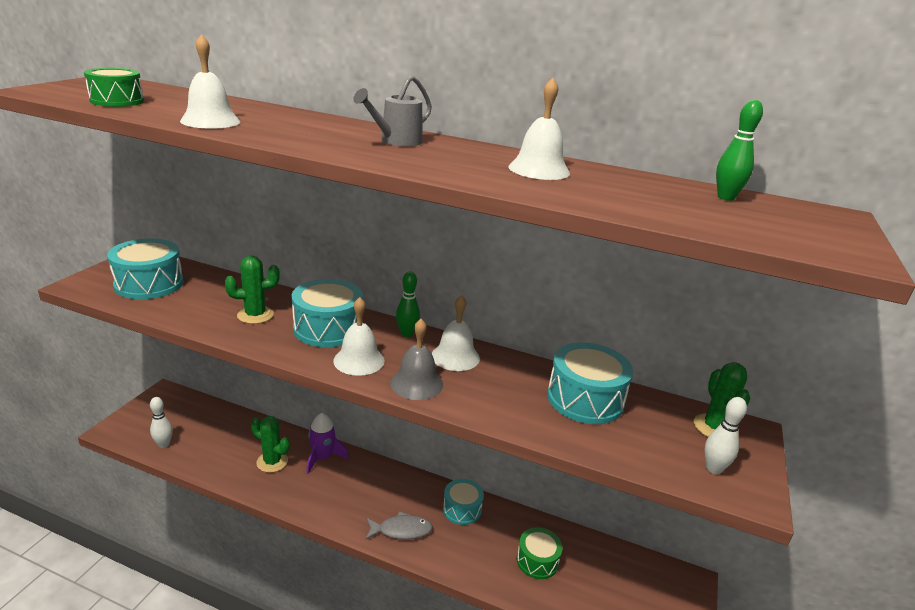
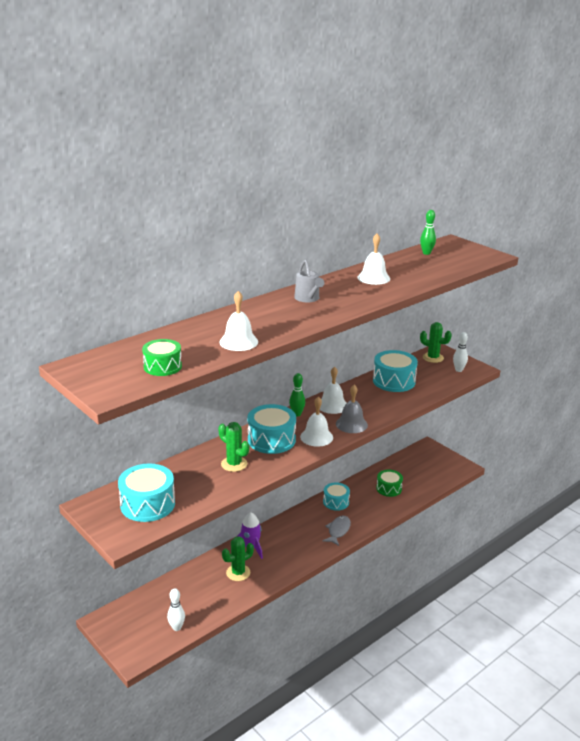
camera: 60 degrees left, 0 degrees up
(255, 315) = (234, 464): green cactus -> green cactus turned 60 degrees counterclockwise

